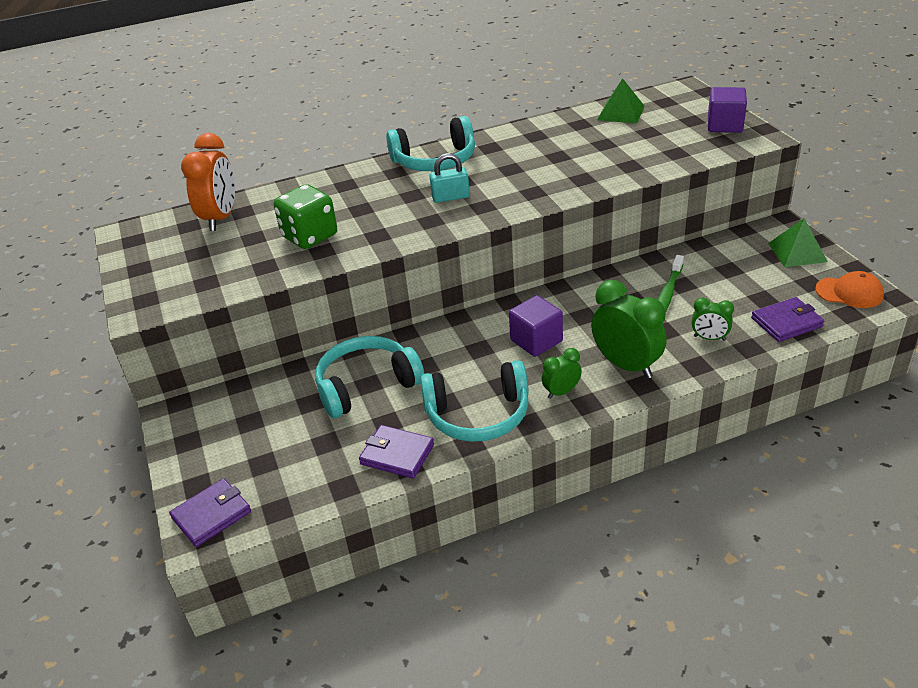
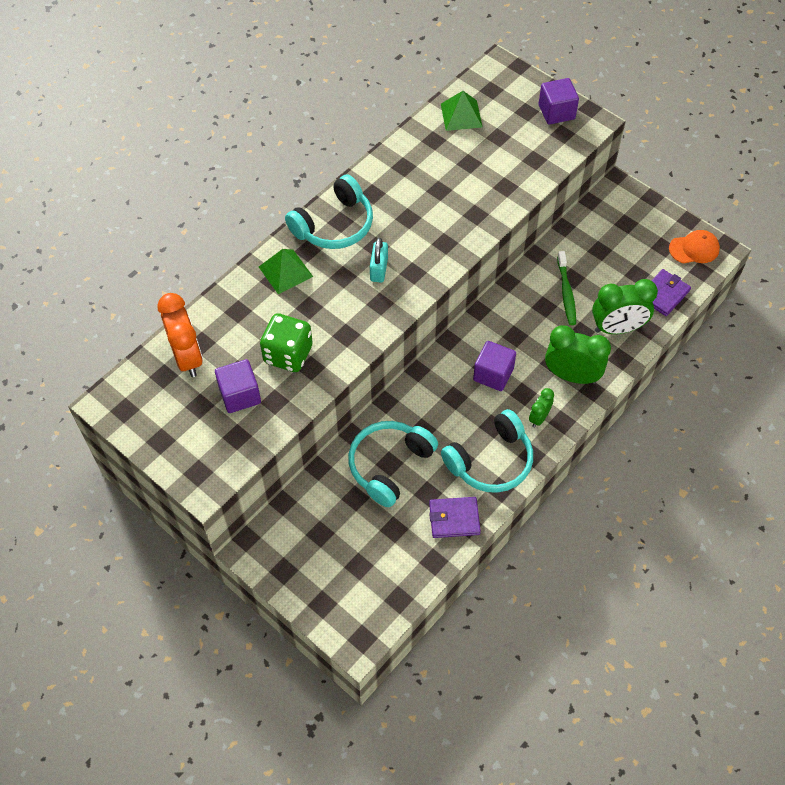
camera: 30 degrees left, 20 degrees up
(211, 515) = (353, 623): purple wallet -> none
(238, 254) = (240, 395): none -> purple cube
(450, 197) = (379, 269): turquoise padlock -> turquoise padlock turned 45 degrees counterclockwise
(709, 338) = (617, 328): green clock -> green clock, size x1.90
(797, 252) = (641, 215): green pyramid -> green pyramid (285, 271)

